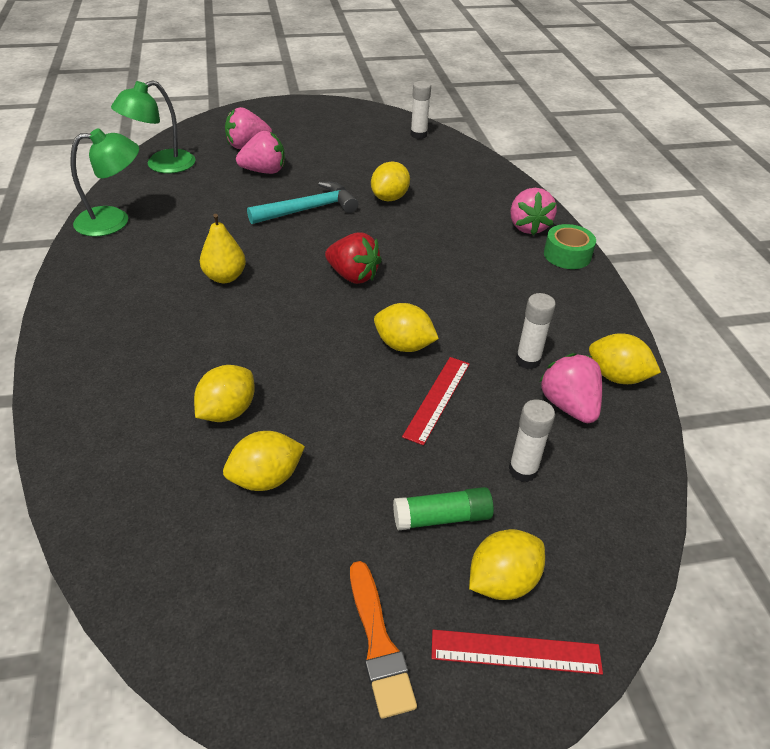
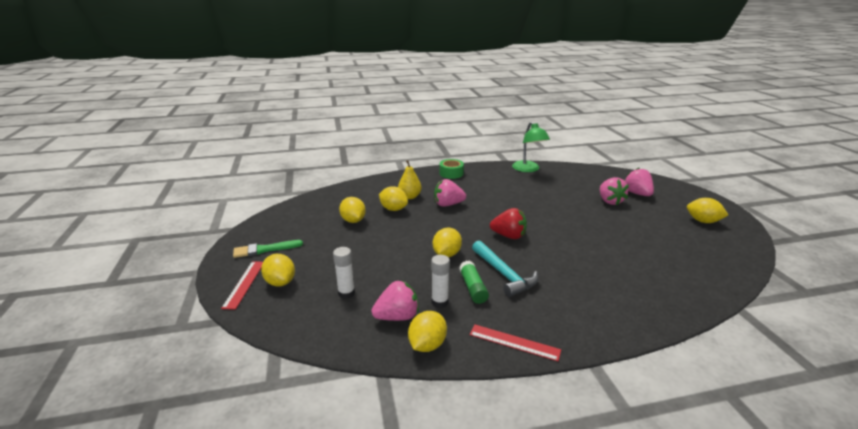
camera: 90 degrees right, 15 degrees down
(161, 165) = (591, 173): green lamp -> none
(225, 277) = (492, 199): yellow pear -> yellow pear (409, 197)
(309, 209) = (574, 218): turquoise hammer -> turquoise hammer (504, 274)
(353, 276) = (508, 236): red strawberry -> red strawberry turned 105 degrees counterclockwise
(379, 643) = (264, 249): orange brush -> green brush
(390, 198) = (611, 247): yellow lemon -> yellow lemon (703, 221)
(418, 135) = (730, 260): white glue stick -> none
(437, 399) = (402, 265): red ruler -> red ruler (514, 342)
(442, 517) = (321, 265): green glue stick -> green glue stick (473, 288)
(528, 227) = (614, 315): pink strawberry -> pink strawberry (448, 204)
(567, 255) = (581, 335): green tape -> green tape (451, 173)

